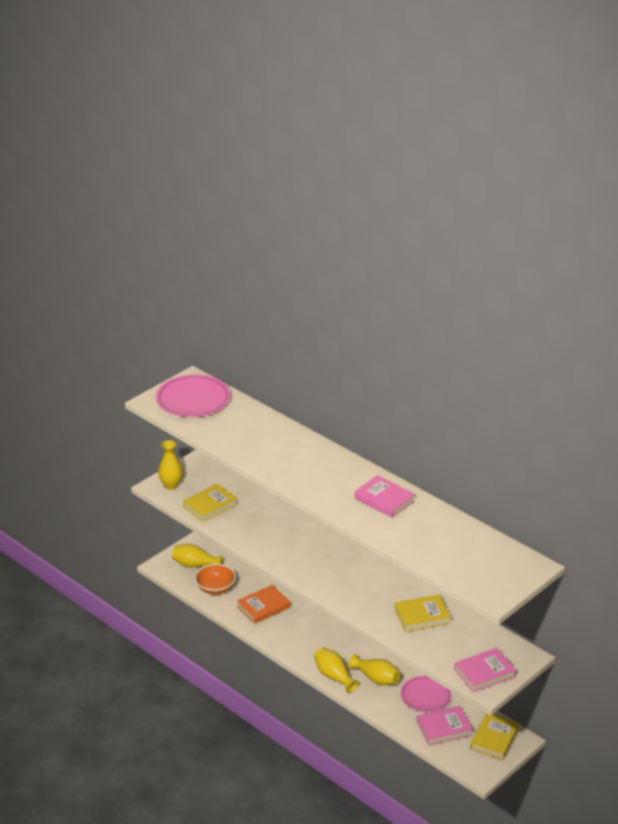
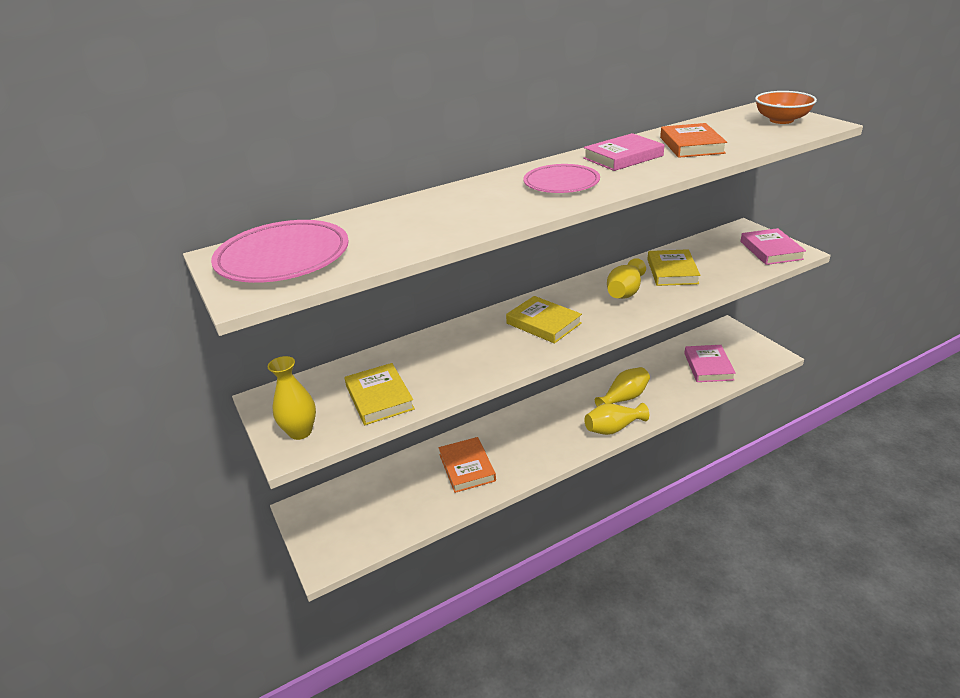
camera: 70 degrees left, 0 degrees up
(195, 565) = (346, 523): yellow vase -> yellow vase (625, 292)
(215, 588) = (408, 508): orange bowl -> orange bowl (781, 120)
(420, 530) = (691, 145): none -> orange book
(425, 696) = (658, 370): pink plate -> pink plate (561, 183)
(494, 739) = (725, 340): yellow book -> yellow book (543, 323)

